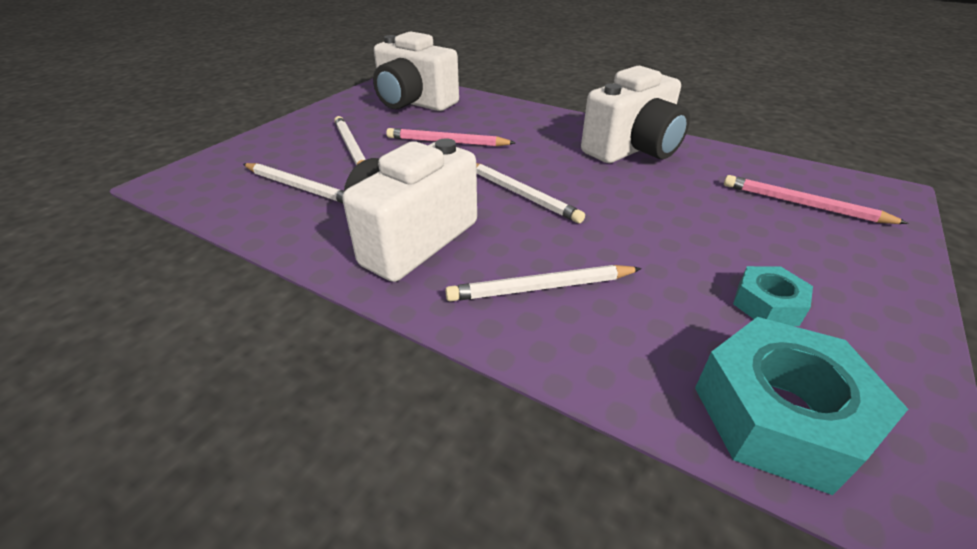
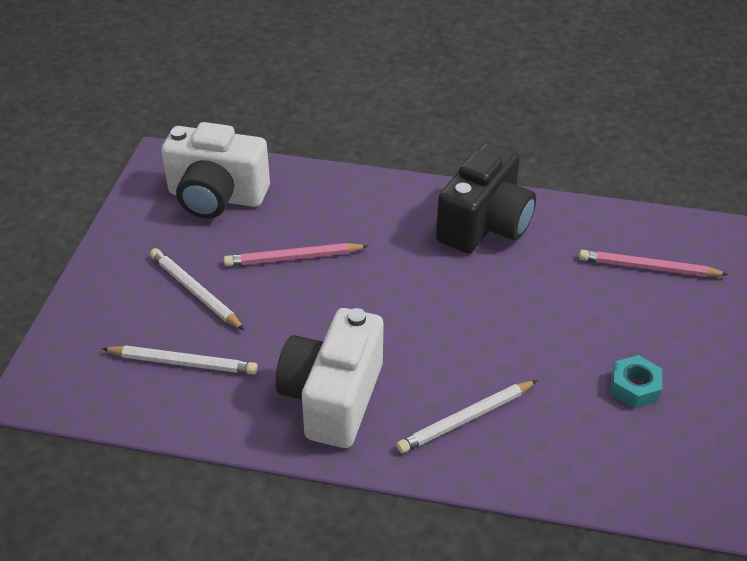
camera: 20 degrees left, 5 degrees up
(521, 194) = (404, 317): white pencil -> none
(632, 149) = (484, 225): white camera -> black camera
(779, 414) = (653, 476): turquoise nut -> none

